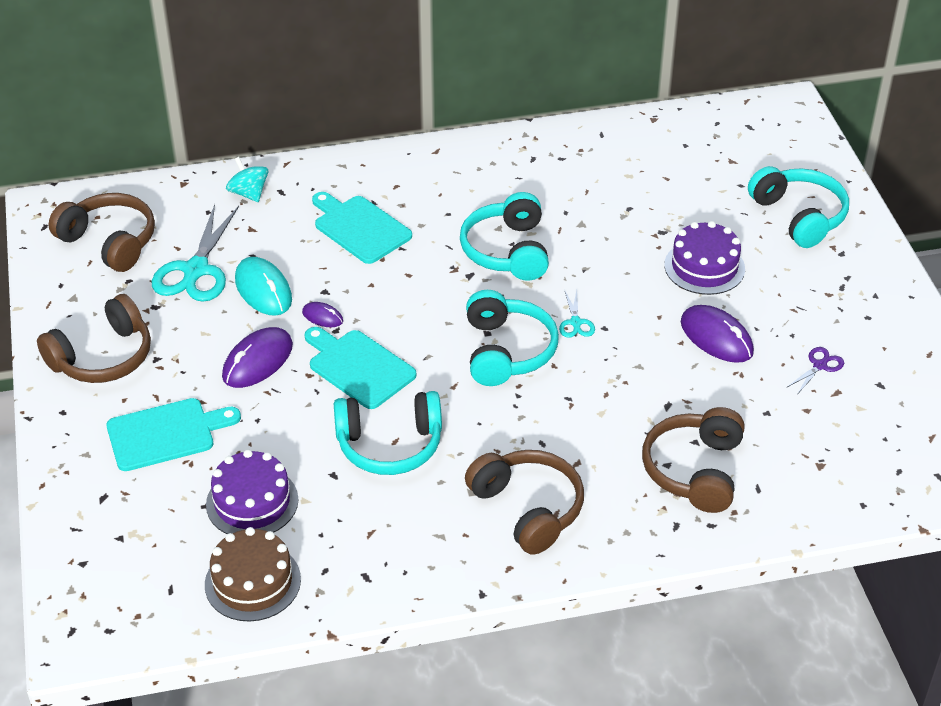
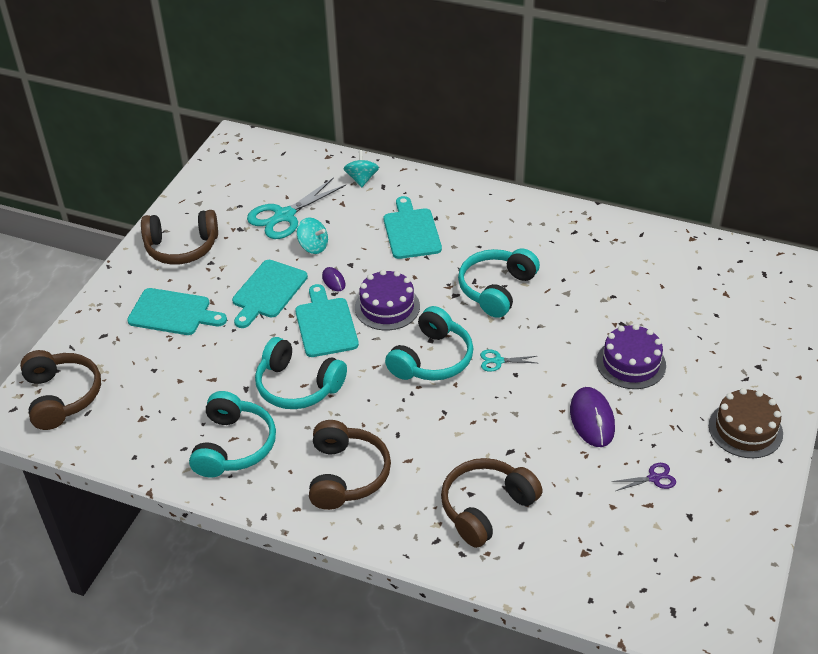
camera: 35 degrees right, 0 degrees up
(109, 242) = (251, 176): brown headphones -> brown headphones (62, 396)
(252, 502) = (182, 381): purple cake -> purple cake (387, 307)
(252, 582) = (136, 433): brown cake -> brown cake (745, 429)
(257, 361) = (268, 292): purple mouse -> turquoise cutting board
(263, 290) = (313, 246): turquoise mouse -> turquoise spinning top
(575, 322) = (498, 361): turquoise scissors -> turquoise scissors turned 60 degrees clockwise
(799, 216) = (742, 358): turquoise headphones -> turquoise headphones (234, 446)

